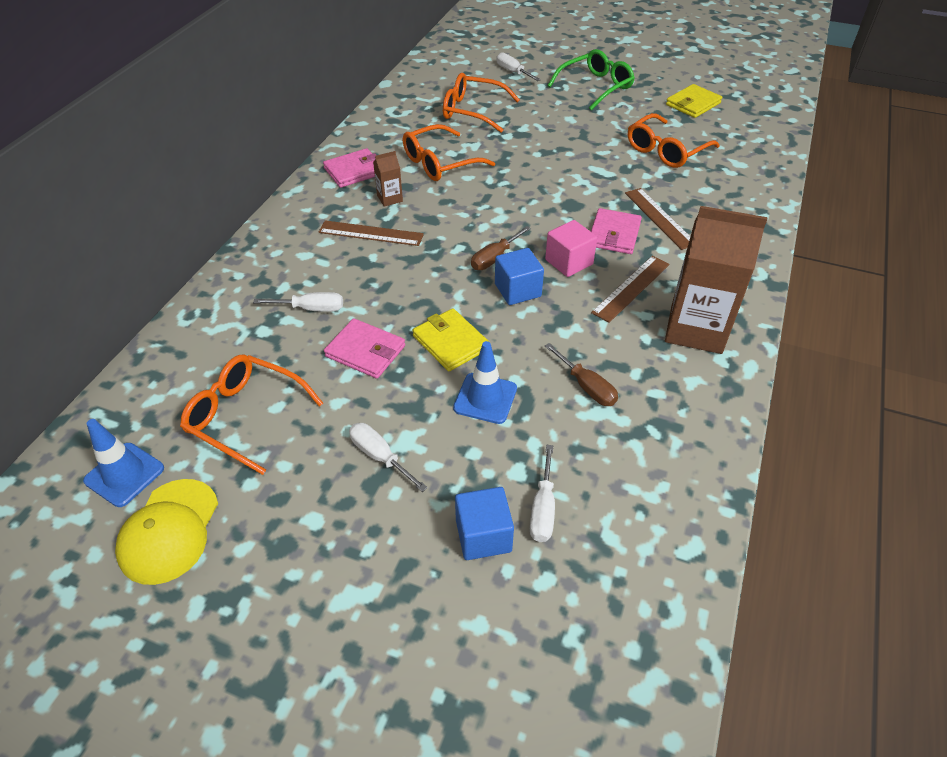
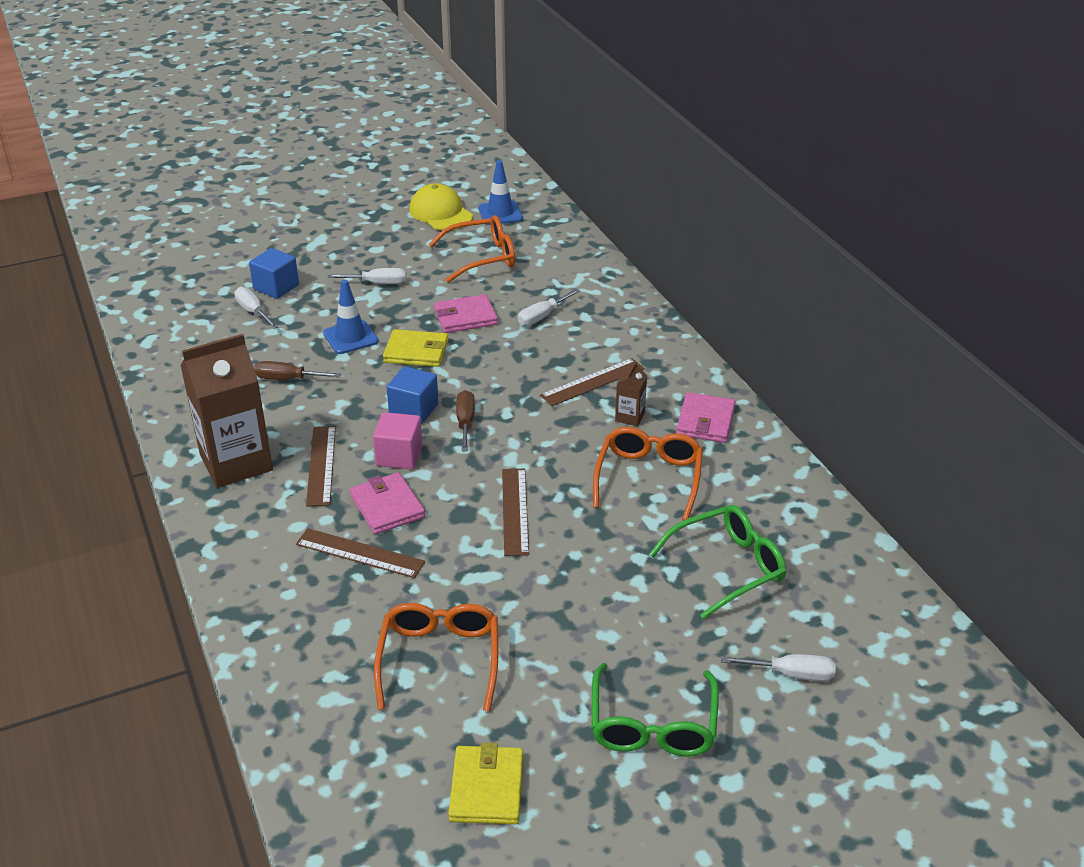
camera: 135 degrees right, 10 degrees down
(472, 111) = (727, 567): orange glasses -> green glasses
(539, 189) = (515, 511): none -> brown ruler

